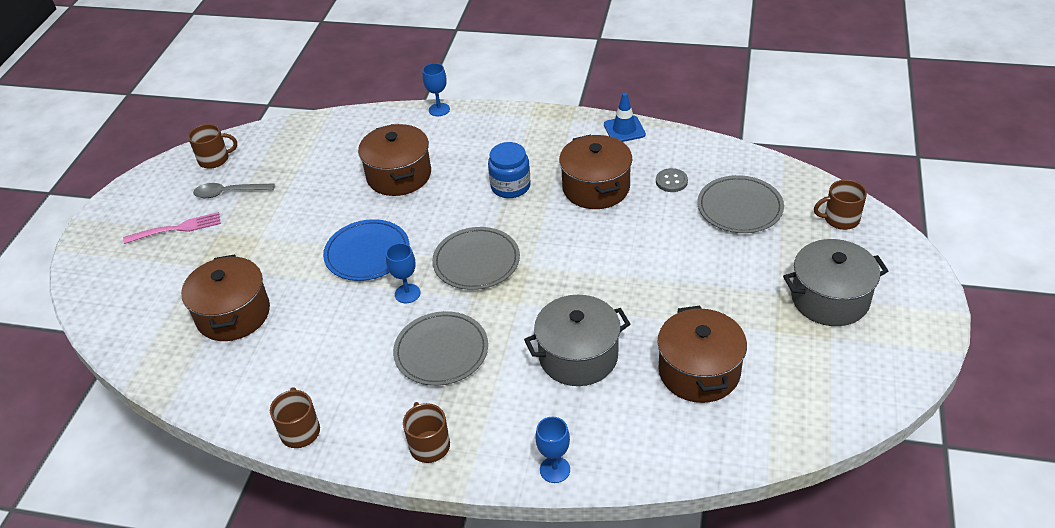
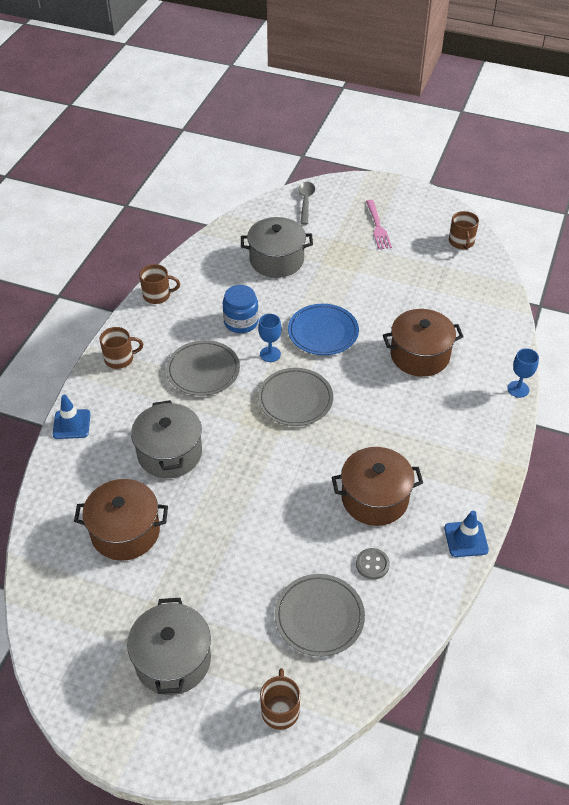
camera: 95 degrees right, 5 degrees up
(229, 193) = (415, 252): grey spoon -> grey spoon (305, 202)
(233, 314) = (276, 260): brown pot -> grey pot
(510, 186) = (389, 432): blue jar -> blue jar (241, 322)
(555, 469) = (71, 424): blue goblet -> blue traffic cone

